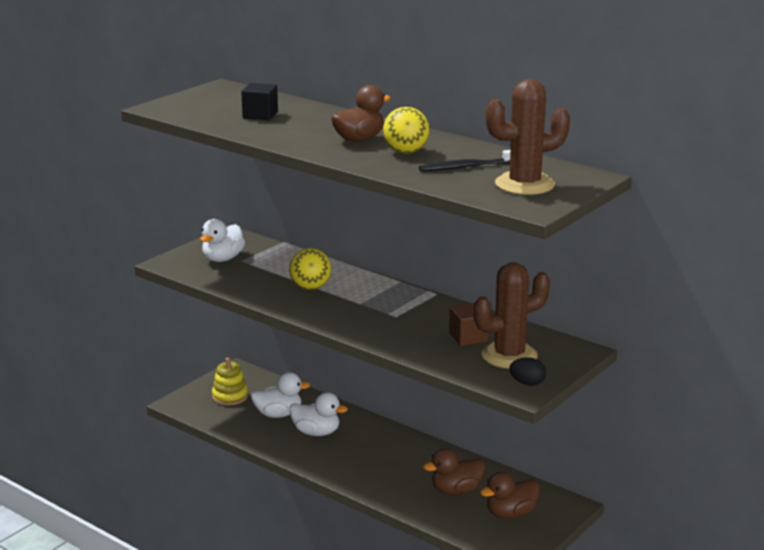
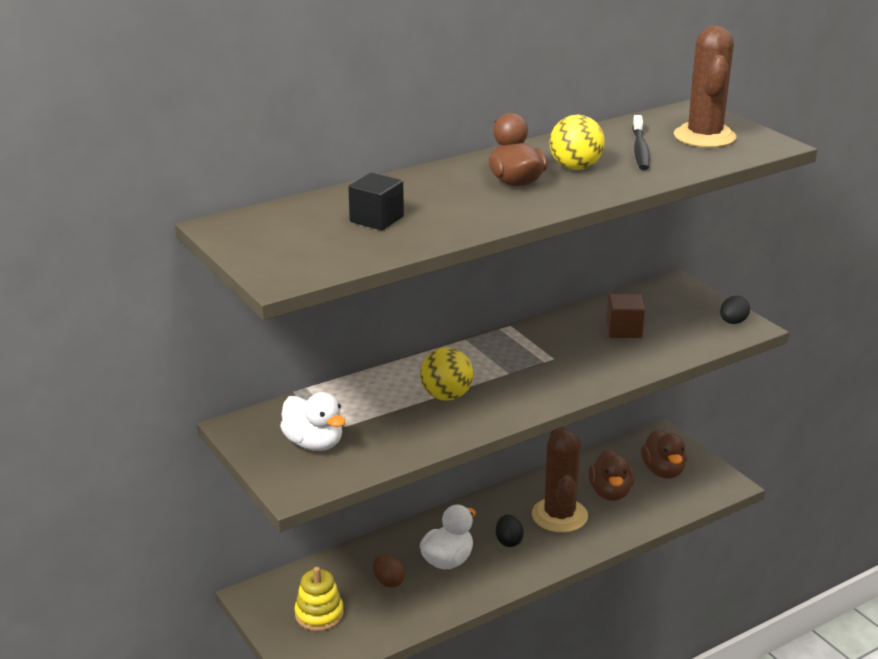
camera: 70 degrees left, 5 degrees up
(278, 414) = (388, 582): white duck -> brown egg
(356, 454) = (508, 541): none -> black egg
(509, 356) = (673, 318): brown cactus -> brown cactus (559, 515)

